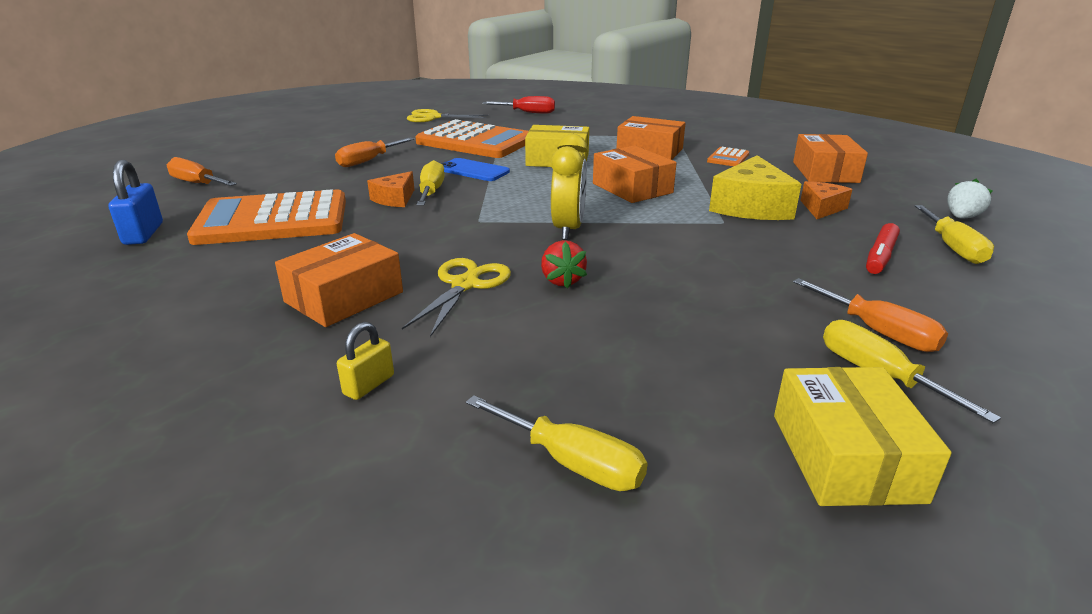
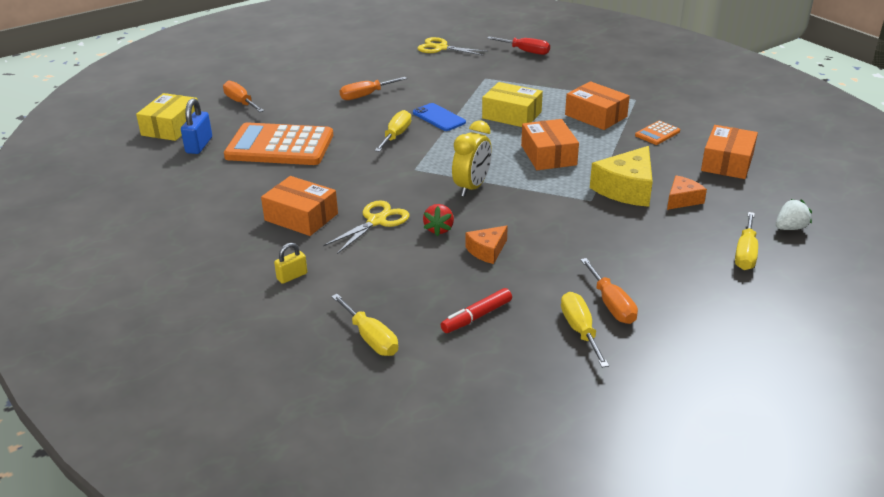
camera: 20 degrees right, 5 degrees up
(344, 297) = (301, 217): orange box -> orange box turned 60 degrees clockwise
(395, 199) = (367, 139): orange cheese -> orange cheese (487, 251)
(475, 141) = (459, 84): orange calculator -> none
(846, 456) = (513, 367): yellow box -> yellow box (171, 127)
(880, 256) = (679, 250): red marker -> red marker (476, 317)

